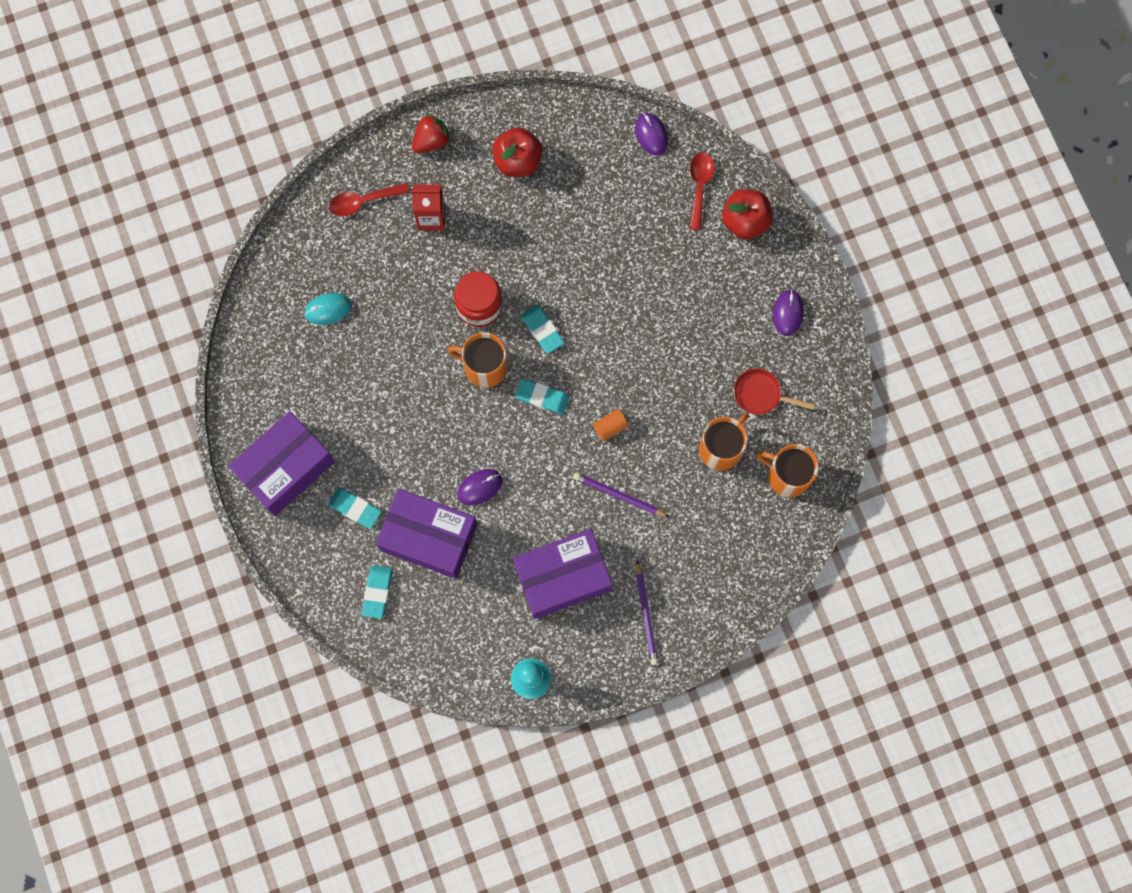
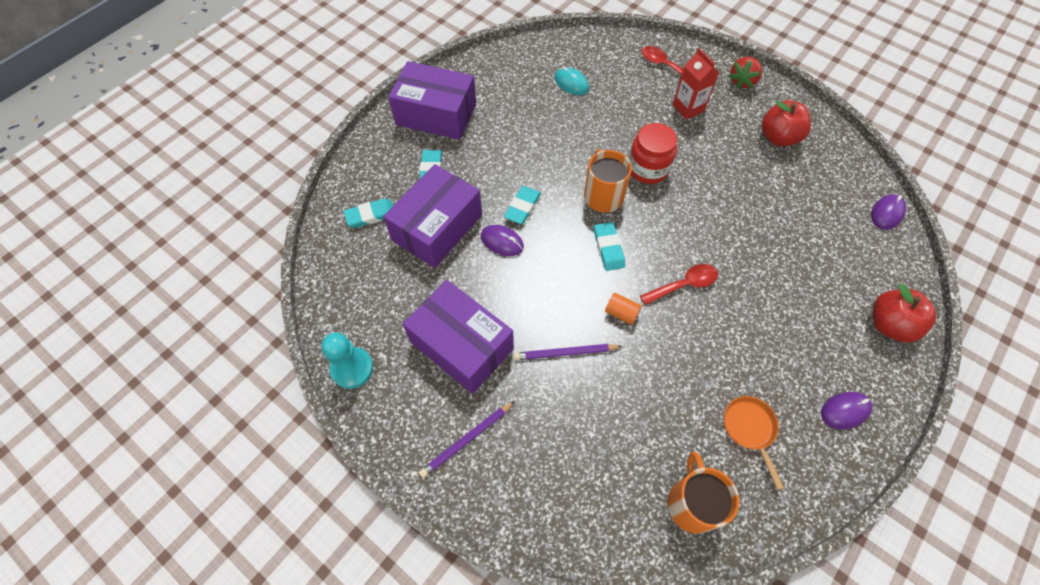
camera: 60 degrees right, 15 degrees down
(429, 537) = (437, 227): purple box -> purple box turned 45 degrees clockwise
(431, 141) = (742, 81): red strawberry -> red strawberry turned 105 degrees clockwise
(542, 330) = (663, 220): turquoise eraser -> turquoise eraser (522, 207)
(619, 496) = (565, 353): purple pencil -> purple pencil turned 90 degrees counterclockwise
(699, 186) = (882, 271): red spoon -> red spoon (684, 284)
(721, 448) = (672, 421): orange mug -> none
(760, 394) = (750, 429): red pan -> orange pan

